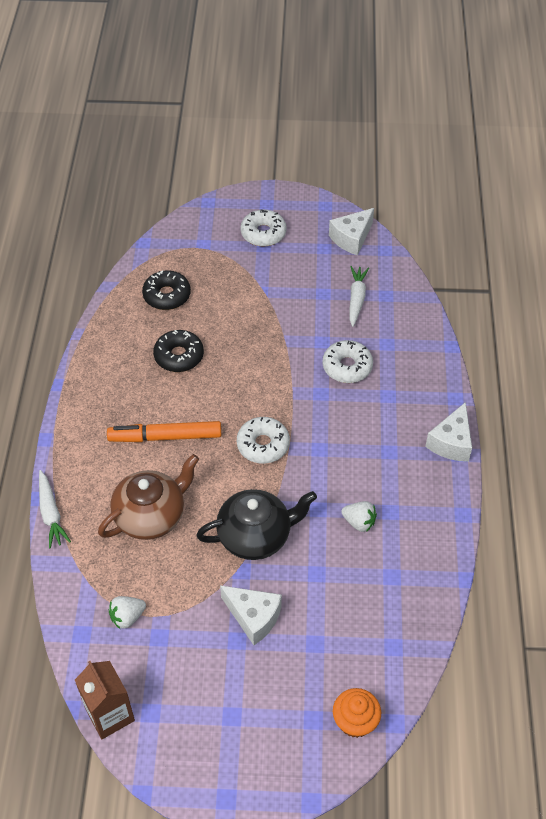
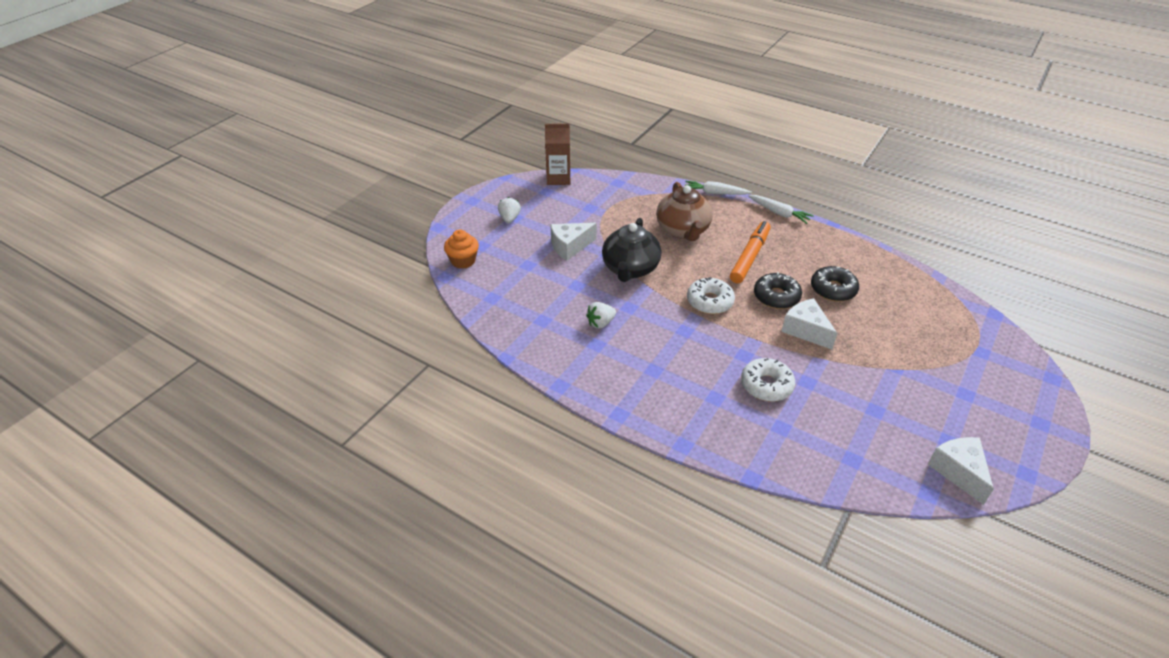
camera: 120 degrees right, 10 degrees down
(127, 617) = (614, 200): white strawberry -> white strawberry (509, 219)
(167, 295) = (913, 306): black donut -> black donut (776, 296)
(263, 233) = (987, 401): white donut -> none
(356, 299) = (856, 432): white carrot -> white carrot (779, 213)
(451, 442) = (635, 415): white cheese -> white cheese (806, 330)

